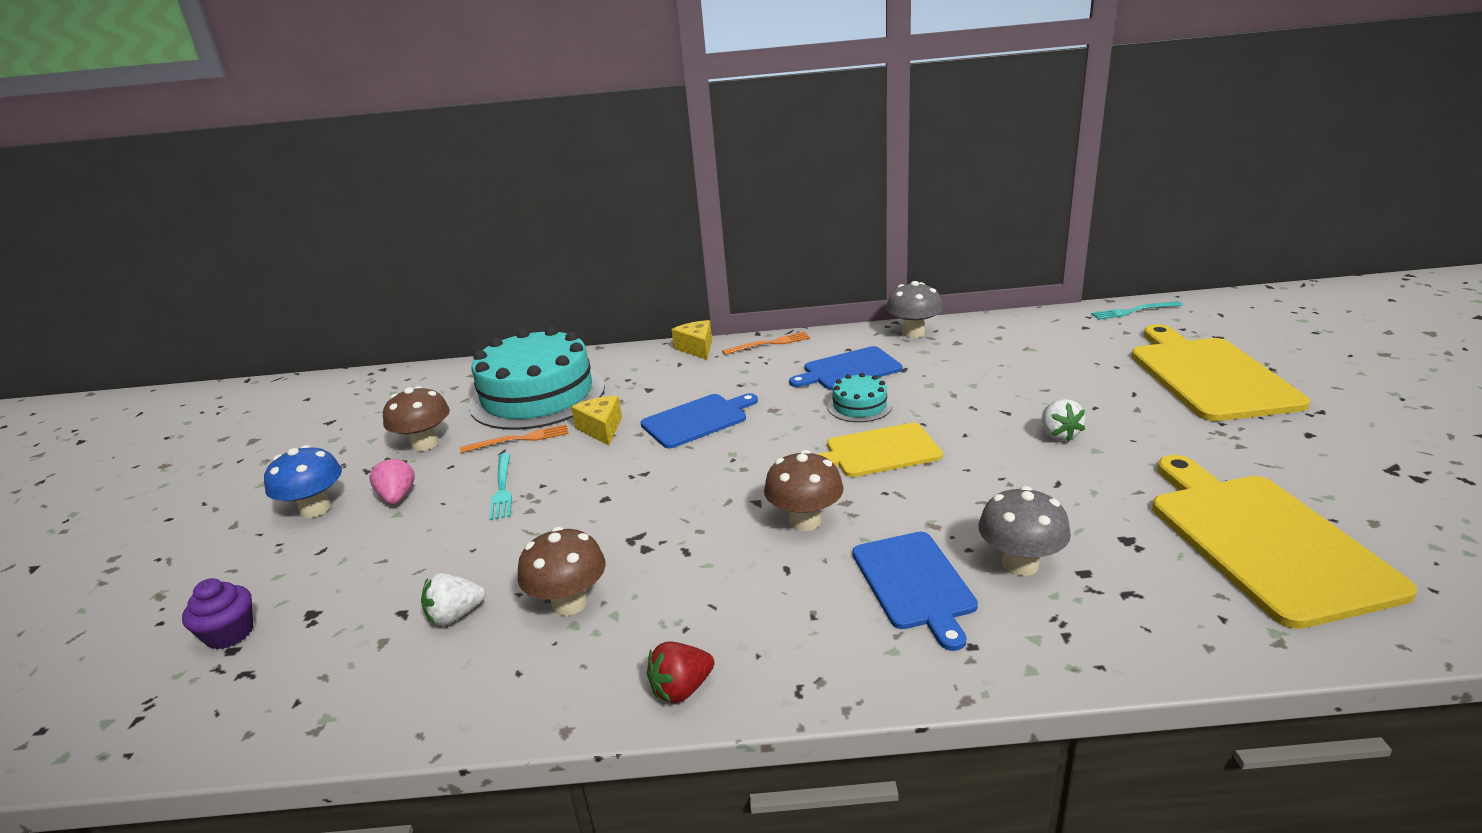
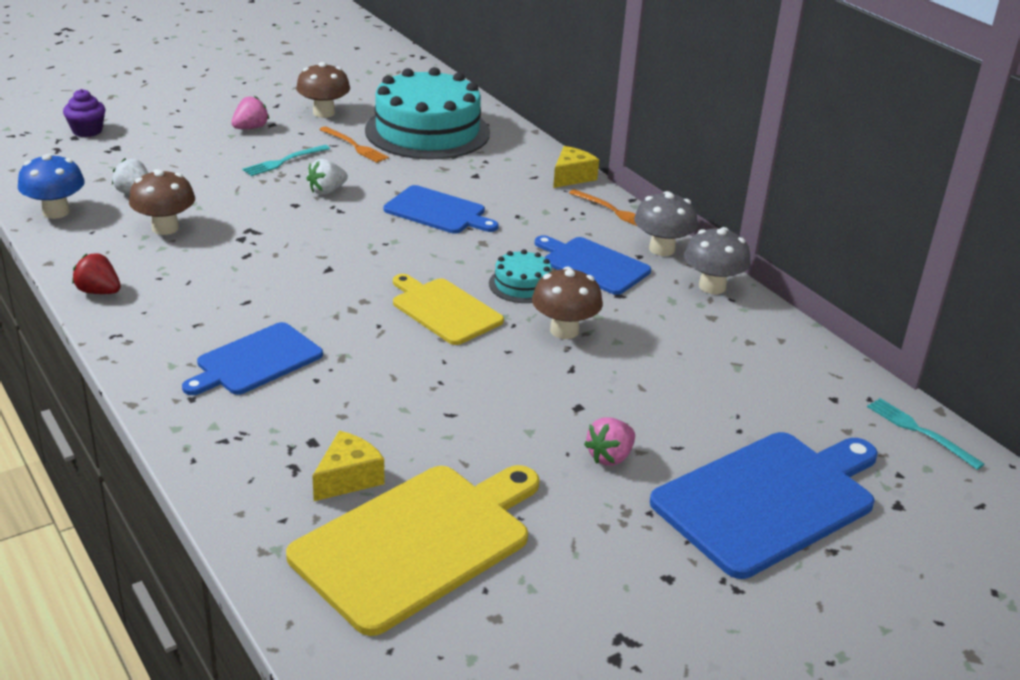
camera: 55 degrees right, 5 degrees up
(315, 509) = (221, 106): blue mushroom -> blue mushroom (56, 212)
(601, 429) = (393, 174): yellow cheese -> yellow cheese (348, 478)
(805, 521) = (313, 296): brown mushroom -> brown mushroom (564, 330)
(1020, 564) = (308, 408): grey mushroom -> grey mushroom (661, 249)
(1059, 435) = (545, 405): white strawberry -> white strawberry (327, 191)
(1142, 423) = (610, 457): none -> pink strawberry
(1209, 376) = (768, 500): yellow cutting board -> blue cutting board

